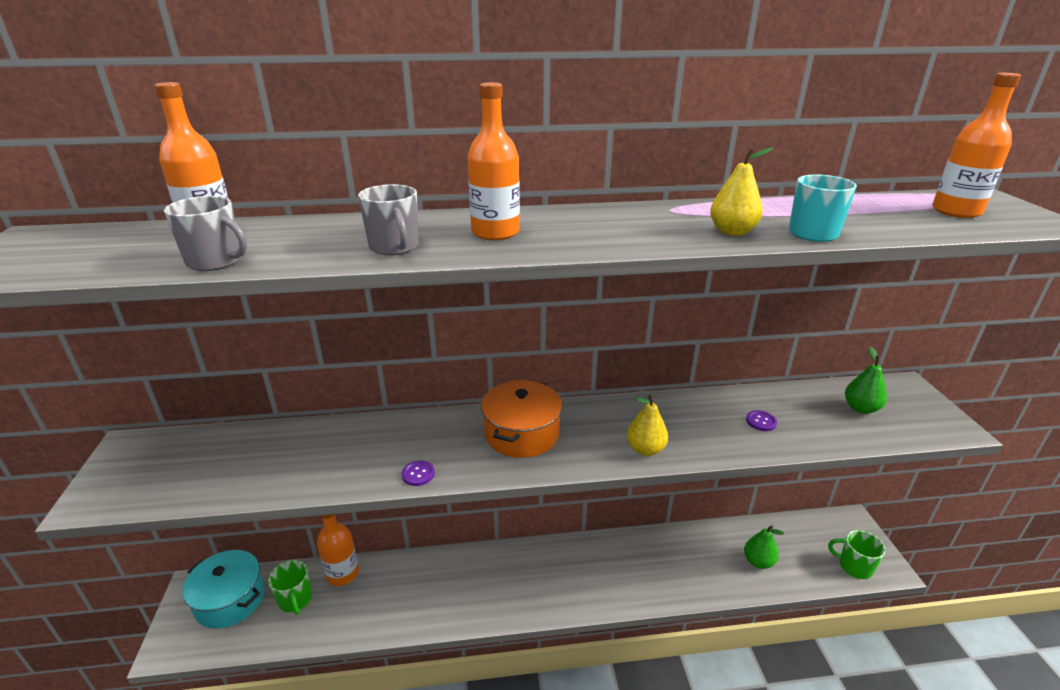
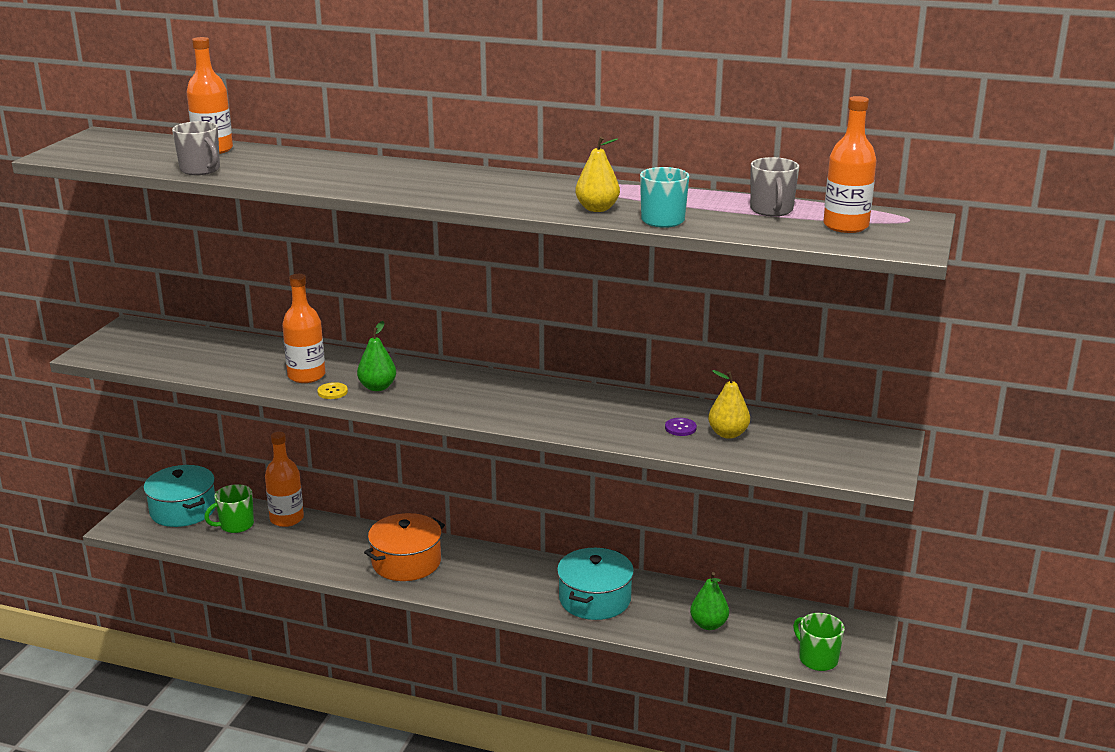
camera: 25 degrees right, 5 degrees down
(295, 599) = (236, 525): green mug -> green mug turned 60 degrees clockwise
(394, 247) = (325, 179): grey mug -> grey mug (771, 210)
(418, 474) = (332, 392): purple button -> yellow button
(495, 232) = (410, 180): orange bottle -> orange bottle (306, 376)
(521, 433) = (443, 386): orange pot -> orange pot (406, 562)
(645, 449) = (541, 421): yellow pear -> yellow pear (728, 434)
(659, 568) = (594, 599): none -> turquoise pot
(860, 408) = (803, 442): green pear -> green pear (377, 387)

